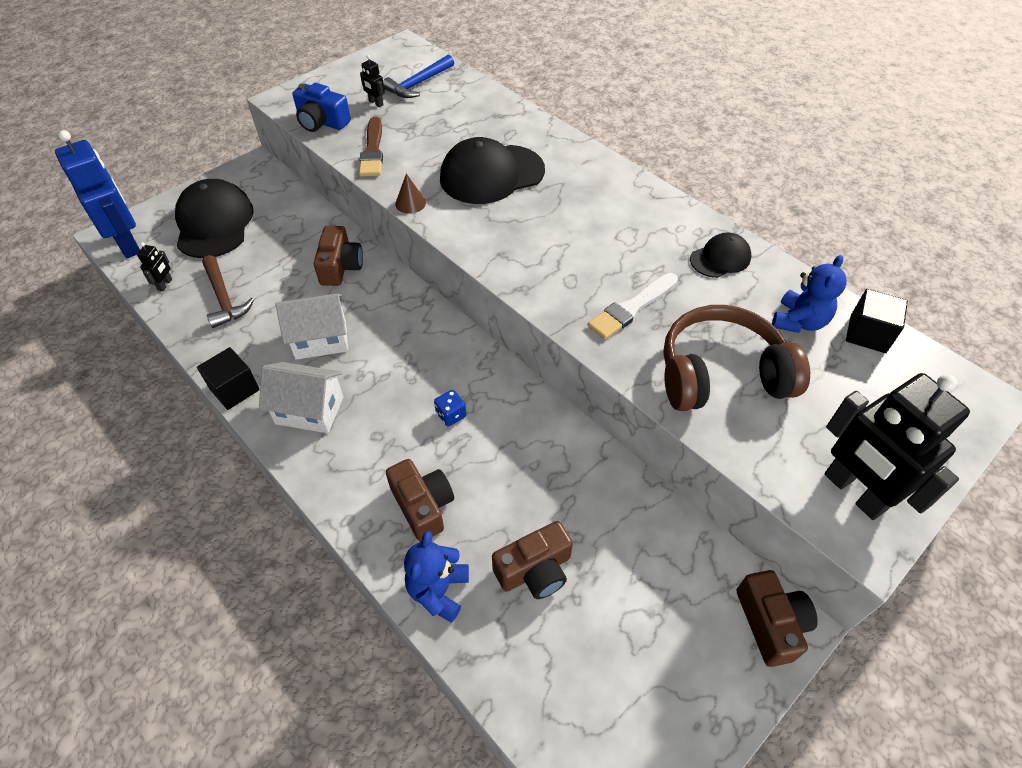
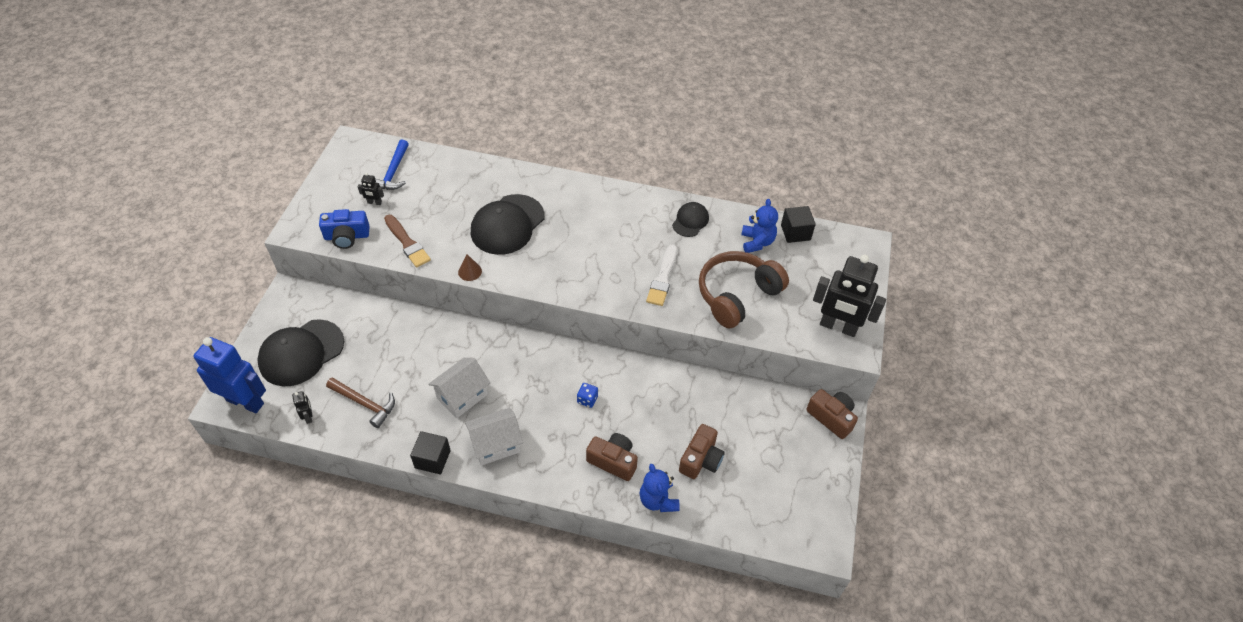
camera: 35 degrees left, 0 degrees up
(214, 223) = (301, 353): black cap -> black cap turned 90 degrees counterclockwise
(340, 267) = (430, 339): brown camera -> none

